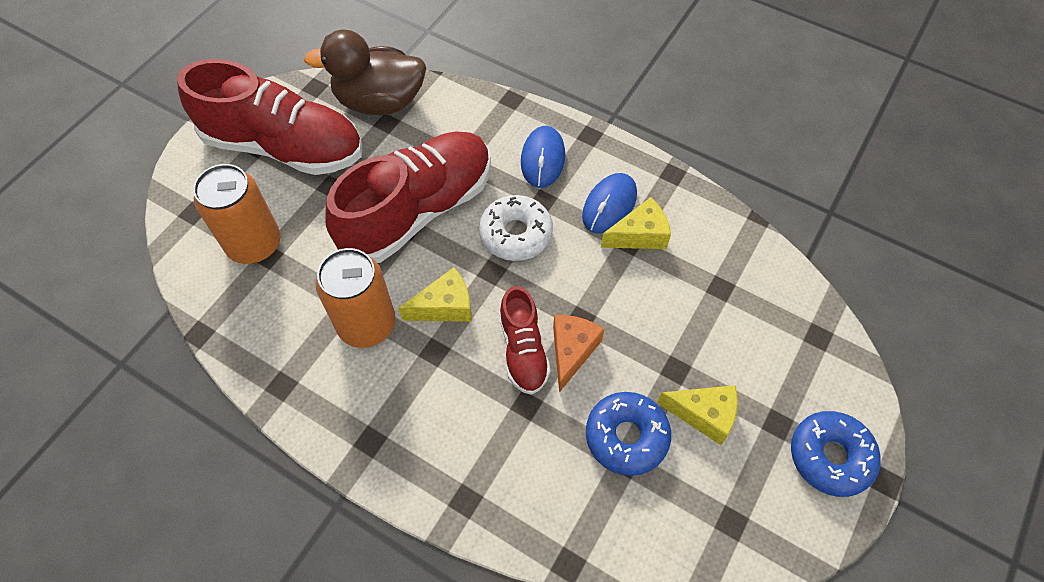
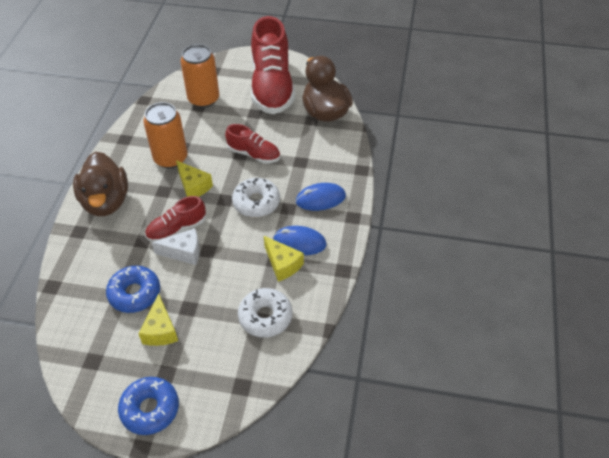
camera: 70 degrees right, 10 degrees down
(417, 444) = (106, 201): none -> brown duck
(418, 211) = (254, 154): red shoe -> red shoe, size x0.51
(572, 351) = (184, 252): orange cheese -> white cheese
(719, 279) = (265, 317): none -> white donut

